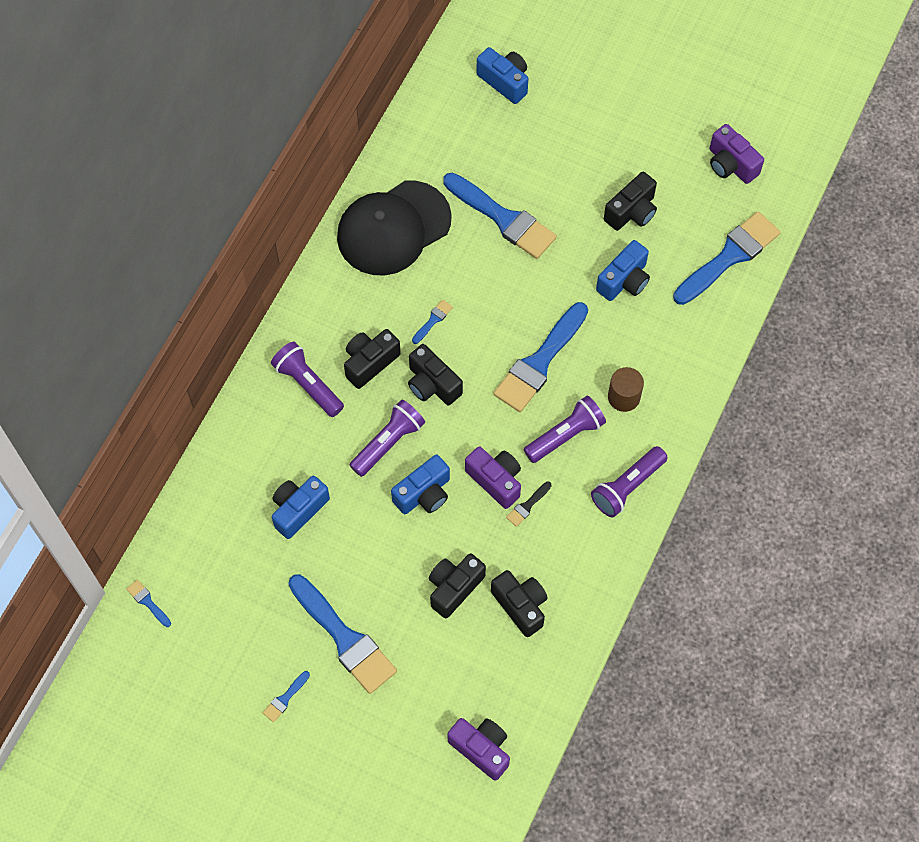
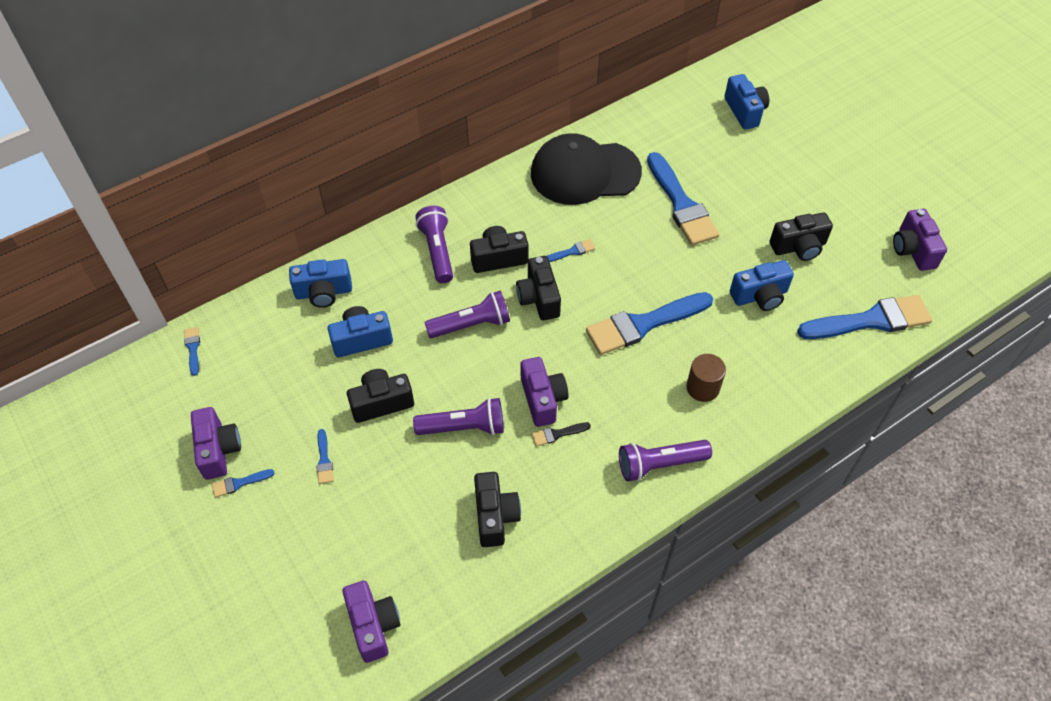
camera: 30 degrees right, 10 degrees down
(244, 680) = (218, 450): none -> purple camera
(344, 637) = (324, 460): blue brush -> blue brush, size x0.41
(424, 494) = (473, 379): blue camera -> blue camera (324, 292)
(454, 588) = (446, 469): black camera -> black camera (381, 403)
(565, 435) = (629, 393): purple flashlight -> purple flashlight (464, 427)

